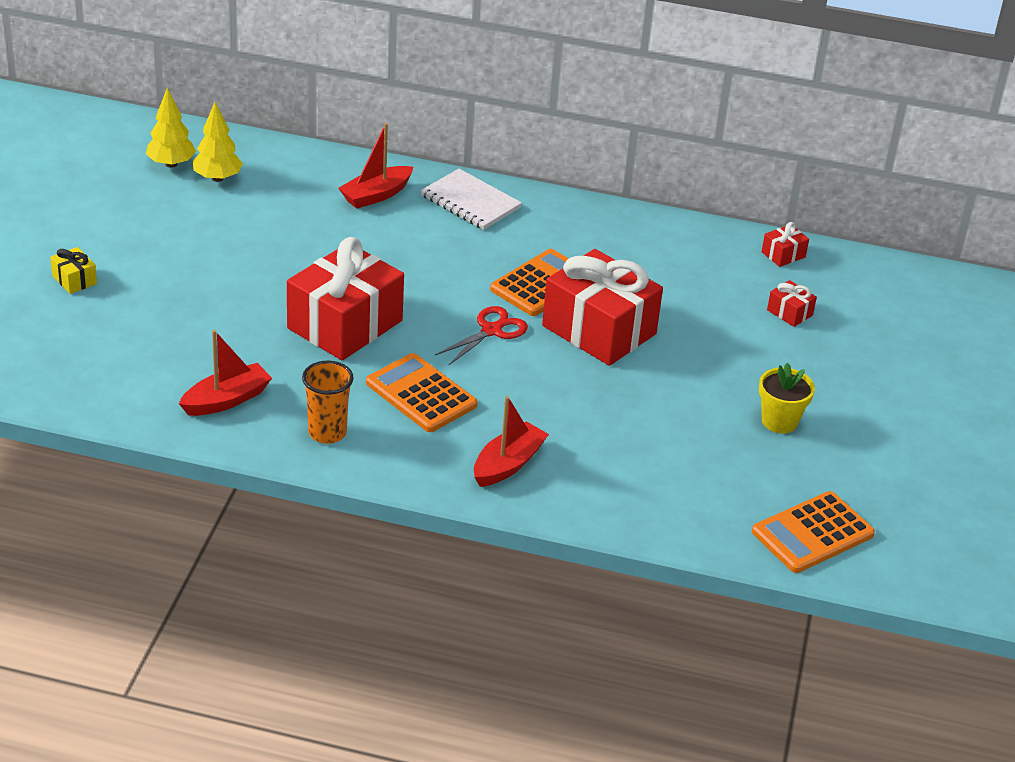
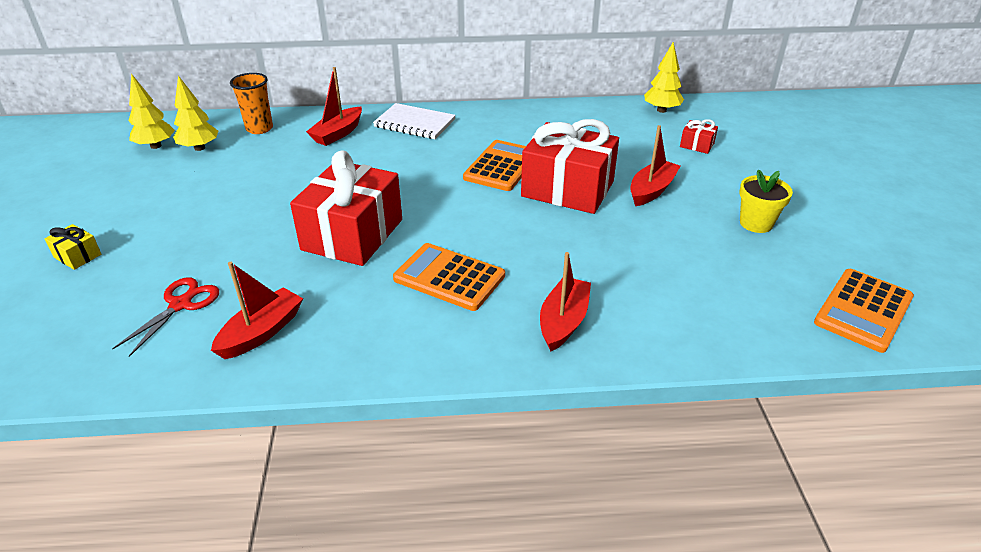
camera: 15 degrees left, 0 degrees up
(327, 433) = (376, 338): orange cup -> orange cup (259, 128)
(491, 331) = (482, 210): red scissors -> red scissors (180, 305)
(692, 355) = (651, 190): none -> red boat
(783, 255) = (661, 110): red gift -> yellow tree

